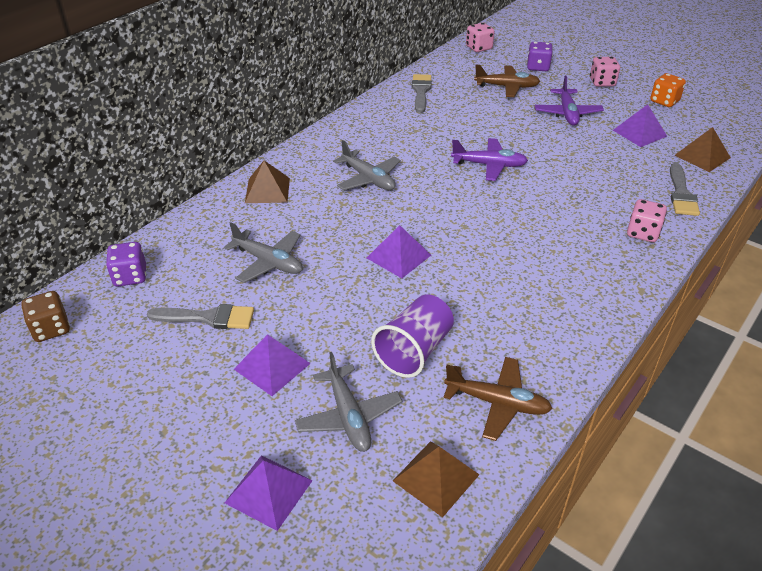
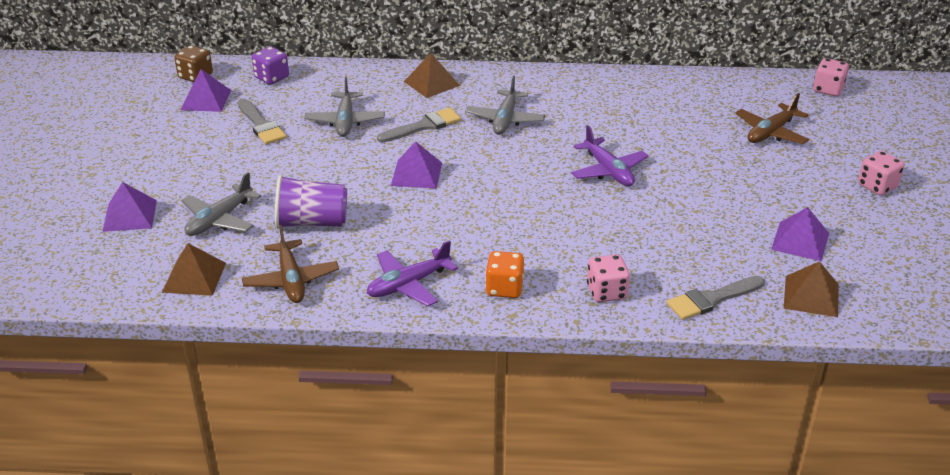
camera: 55 degrees right, 5 degrees down
(272, 366) = (238, 170): purple pyramid -> purple pyramid (205, 100)
(421, 91) = (686, 90): grey brush -> grey brush (423, 126)
(507, 87) = (771, 132): brown plane -> brown plane turned 75 degrees clockwise
(538, 67) = (845, 136): purple dice -> none
(567, 113) = (772, 184): purple plane -> purple plane (408, 284)
(664, 101) = (900, 239): orange dice -> orange dice (504, 288)

